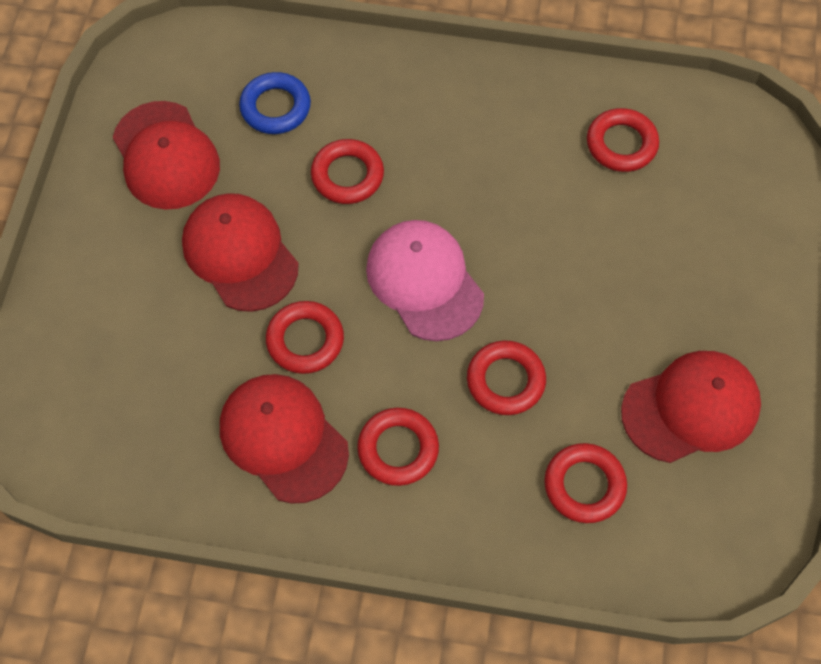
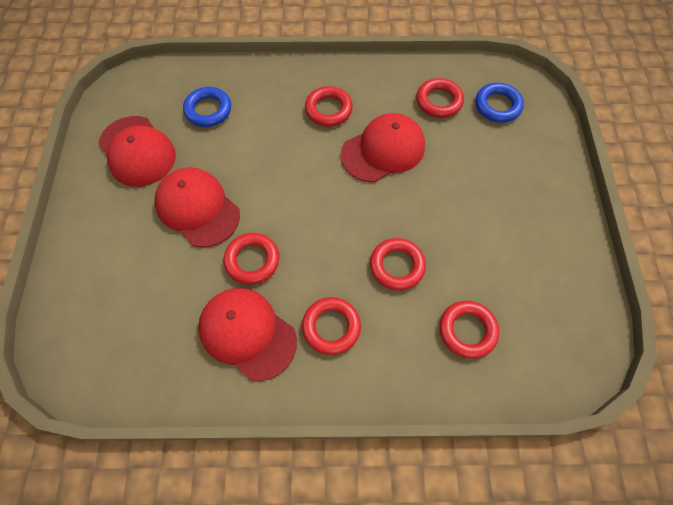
camera: 10 degrees left, 0 degrees up
(347, 175) = (263, 146): red ring -> red ring (328, 109)
(424, 281) = (328, 207): pink cap -> none
(691, 408) = (526, 264): red cap -> red cap (383, 150)
(709, 164) = (497, 106): none -> blue ring

